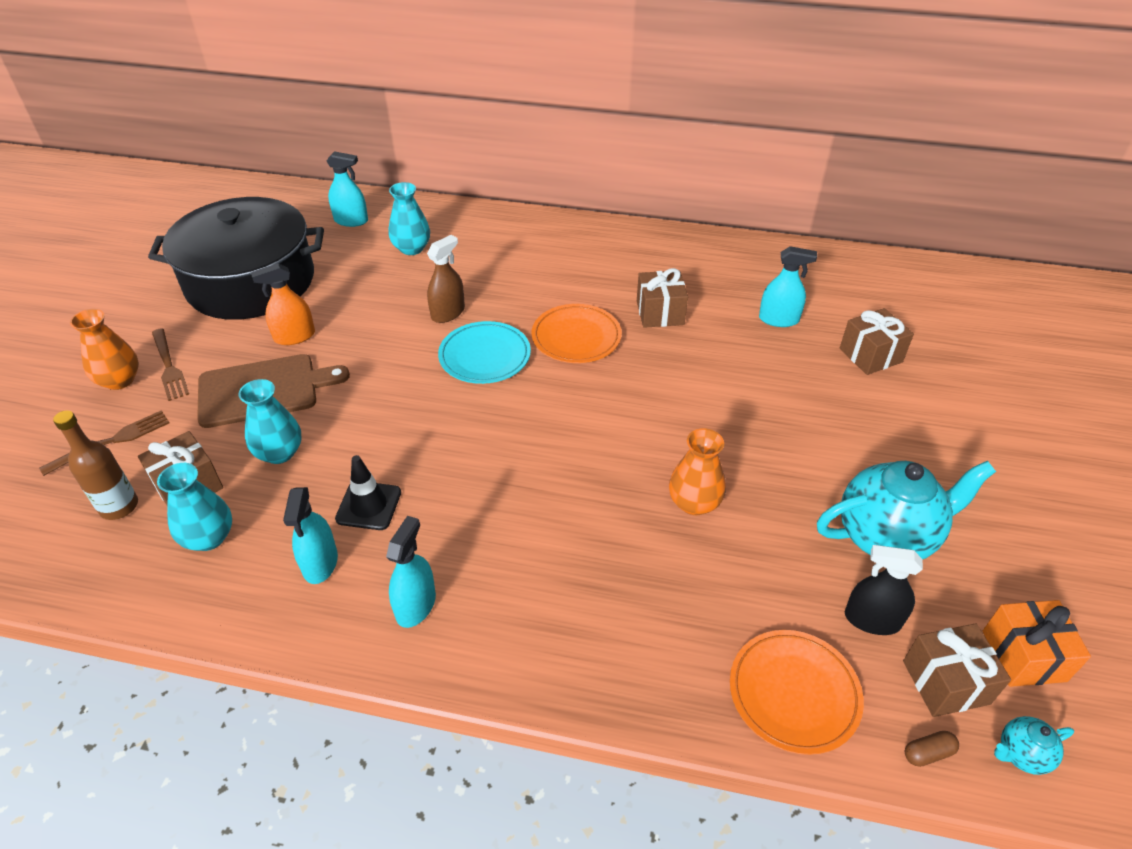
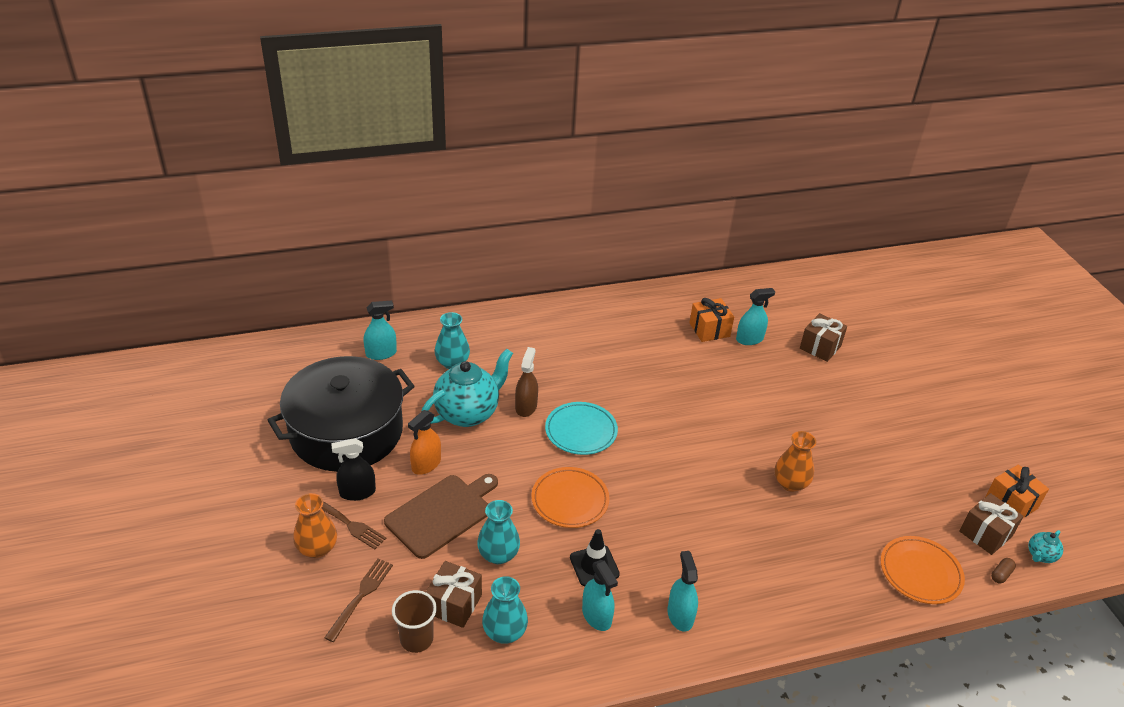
camera: 30 degrees left, 5 degrees down
(119, 506) = (416, 639): brown bottle -> brown cup
(576, 337) = (631, 396): orange plate -> orange plate (570, 500)
(660, 313) = (672, 358): brown gift -> none
(734, 295) = (709, 330): none -> orange gift
(872, 620) = (930, 515): black spray bottle -> black spray bottle (357, 492)
(886, 536) = (905, 462): turquoise teapot -> turquoise teapot (468, 413)

